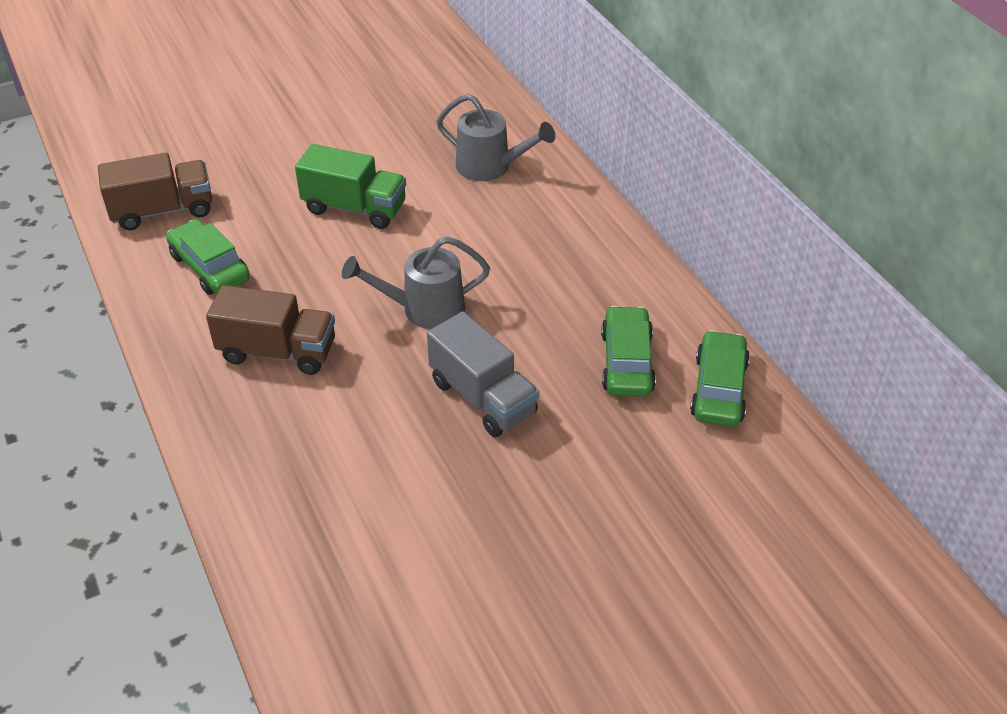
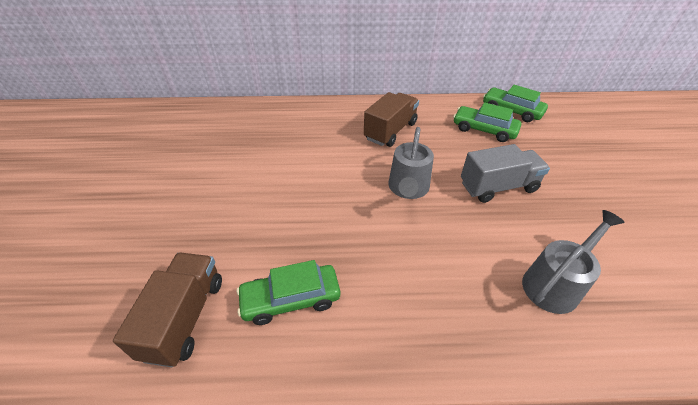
camera: 65 degrees left, 0 degrees up
(278, 351) = (418, 278): brown truck -> brown truck (390, 131)
(354, 208) = (284, 193): green truck -> none
(491, 167) = (294, 126): grey watering can -> grey watering can (555, 283)

